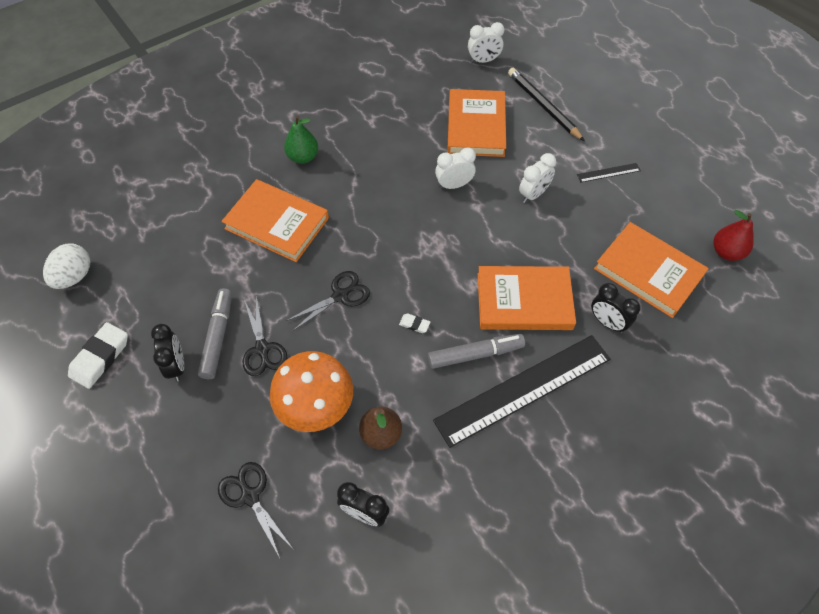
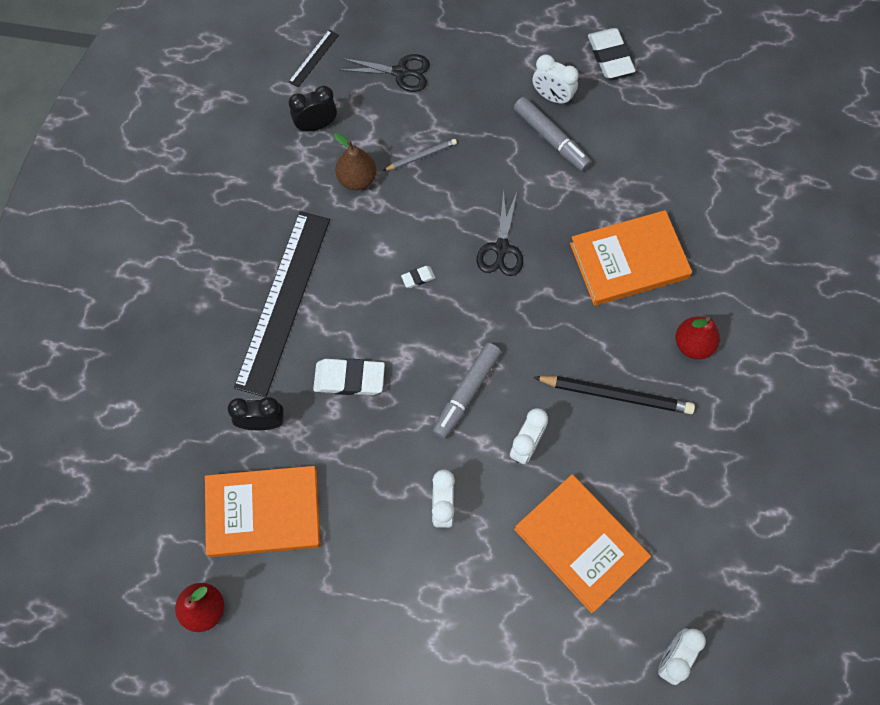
camera: 135 degrees right, 10 degrees up
(74, 276) = (713, 83): white egg -> none
(177, 365) = (552, 97): black clock -> white clock
(262, 349) = (508, 159): black scissors -> none
(303, 157) = (693, 344): green pear -> red pear
(316, 408) = (421, 156): orange mushroom -> grey pencil
(475, 354) = (346, 296): grey marker -> grey marker (466, 393)
(524, 301) = (349, 379): orange book -> white eraser
(543, 106) = (542, 647): black pencil -> black pencil (616, 395)
(608, 172) = (394, 609): black ruler -> black ruler (314, 58)

